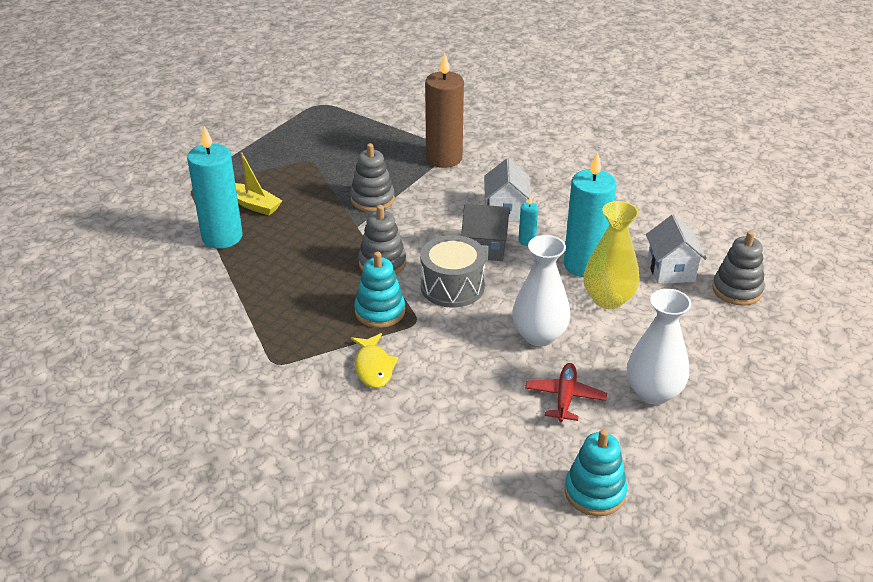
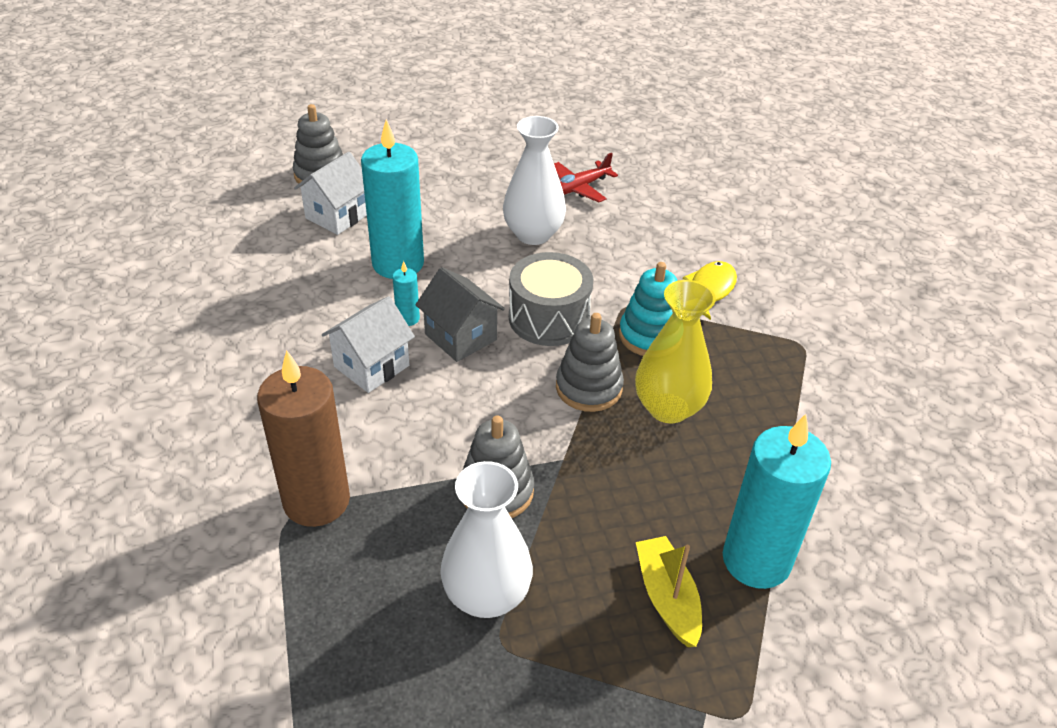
camera: 140 degrees left, 5 degrees up
(595, 492) = (636, 138): turquoise stacking toy -> none
(608, 299) = (430, 226): yellow vase -> yellow vase (668, 408)
(653, 392) = (510, 158): white vase -> white vase (486, 595)

